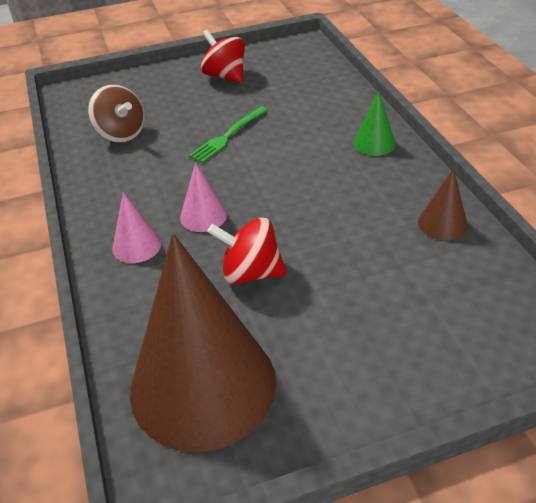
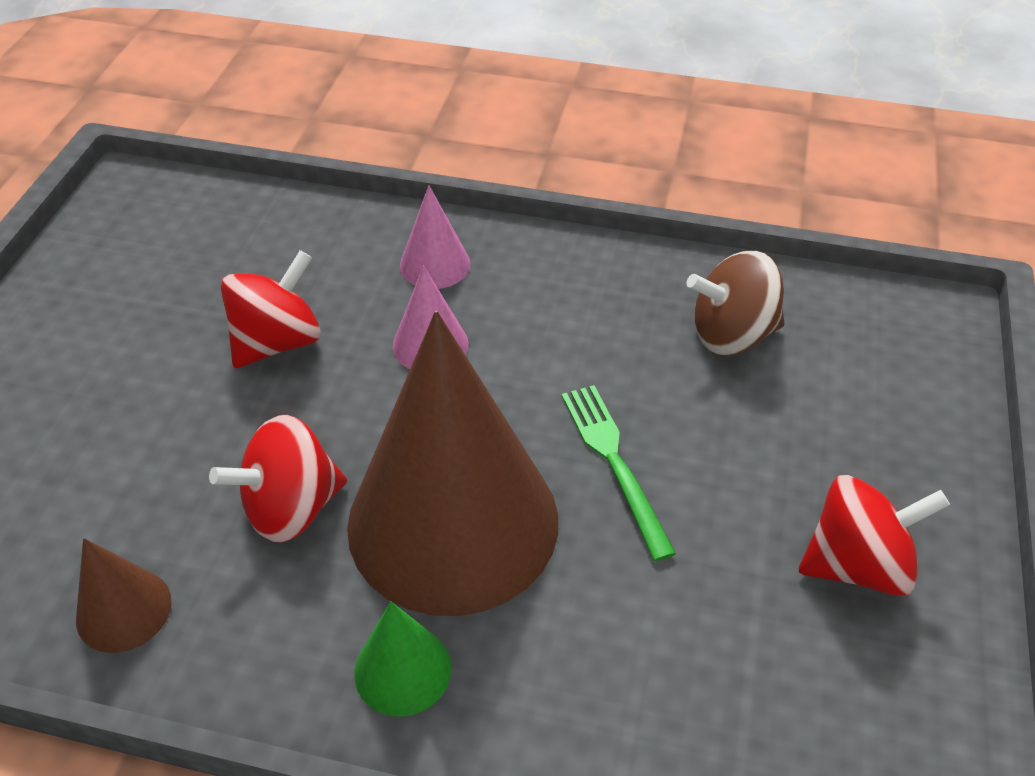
camera: 120 degrees right, 5 degrees up
(203, 385) = (177, 242): brown cone -> brown cone (453, 521)
(343, 206) = (291, 508): none -> red spinning top

